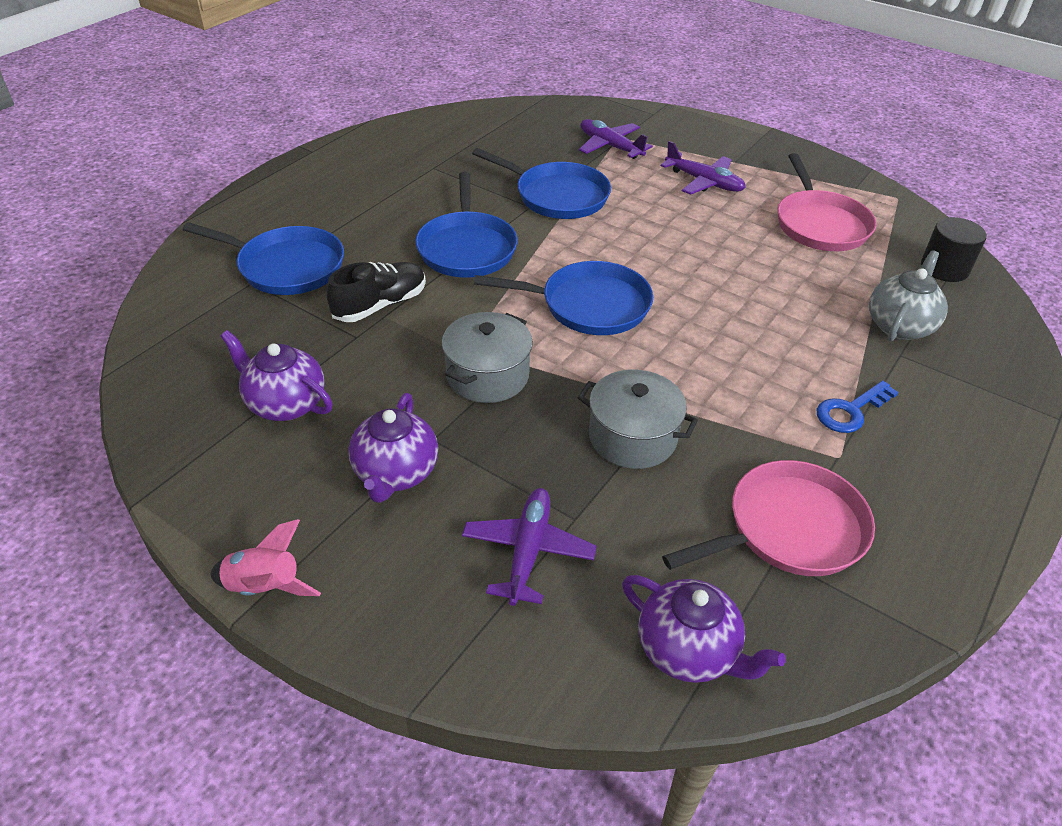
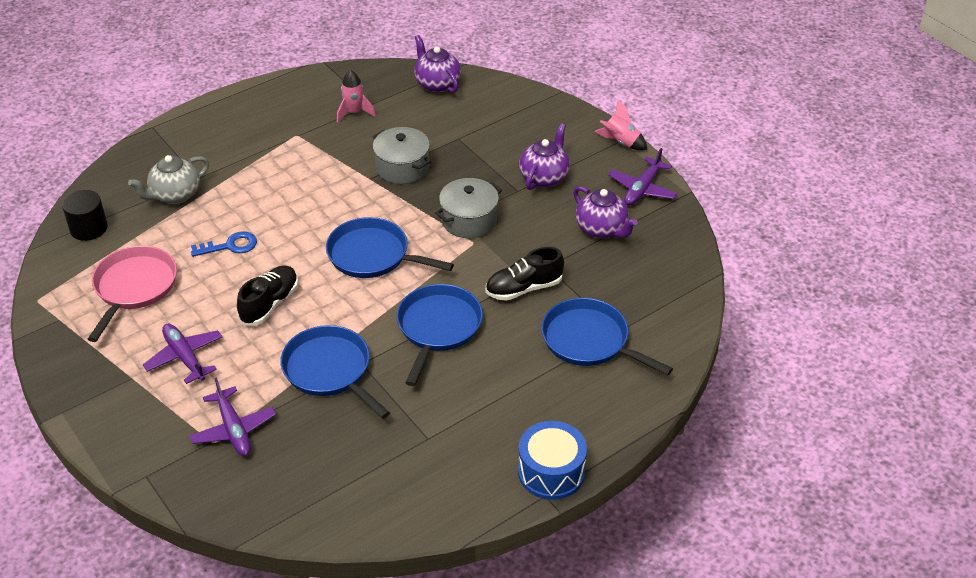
camera: 160 degrees left, 0 degrees up
(309, 165) = (551, 472): none -> blue drum
(528, 551) = (489, 130): purple plane -> purple plane (642, 189)
(665, 236) = (270, 304): none -> black shoe
(789, 529) = (354, 112): pink pan -> pink rocket
(850, 411) = (265, 154): blue key -> blue key (230, 246)

